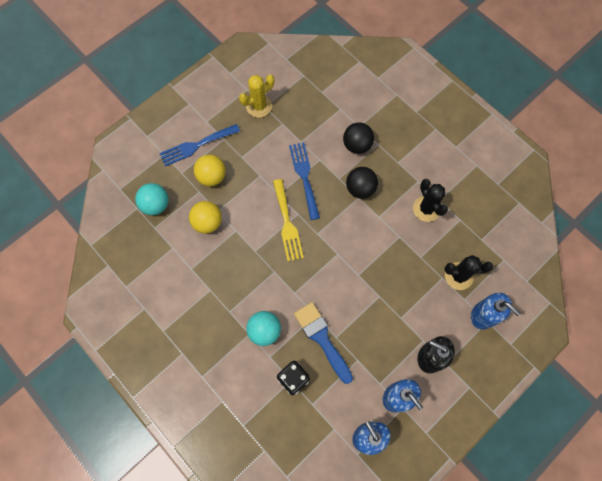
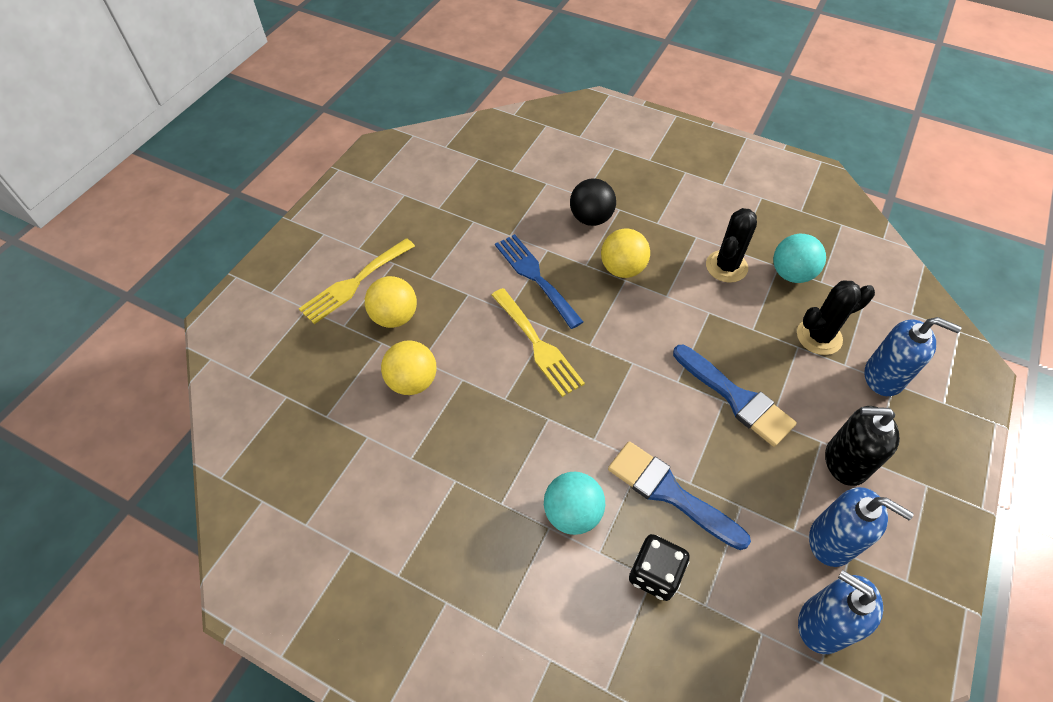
camera: 20 degrees left, 15 degrees down
(156, 205) = (317, 382): turquoise ball -> turquoise ball (791, 274)
(196, 146) = (354, 283): blue fork -> yellow fork
(259, 106) = (430, 209): yellow cactus -> none
(360, 189) = (622, 269): black ball -> yellow ball
(387, 297) = (736, 398): none -> blue brush
(426, 209) = (726, 266): black cactus -> black cactus turned 75 degrees clockwise

